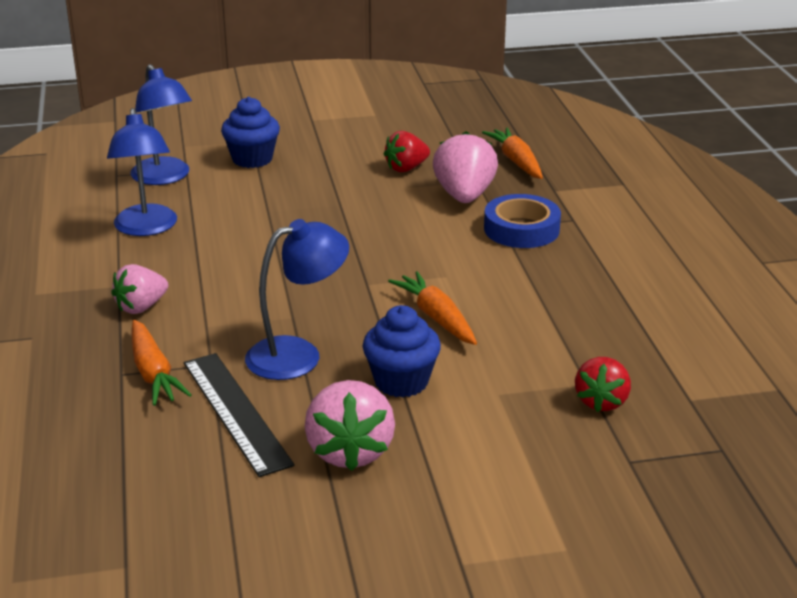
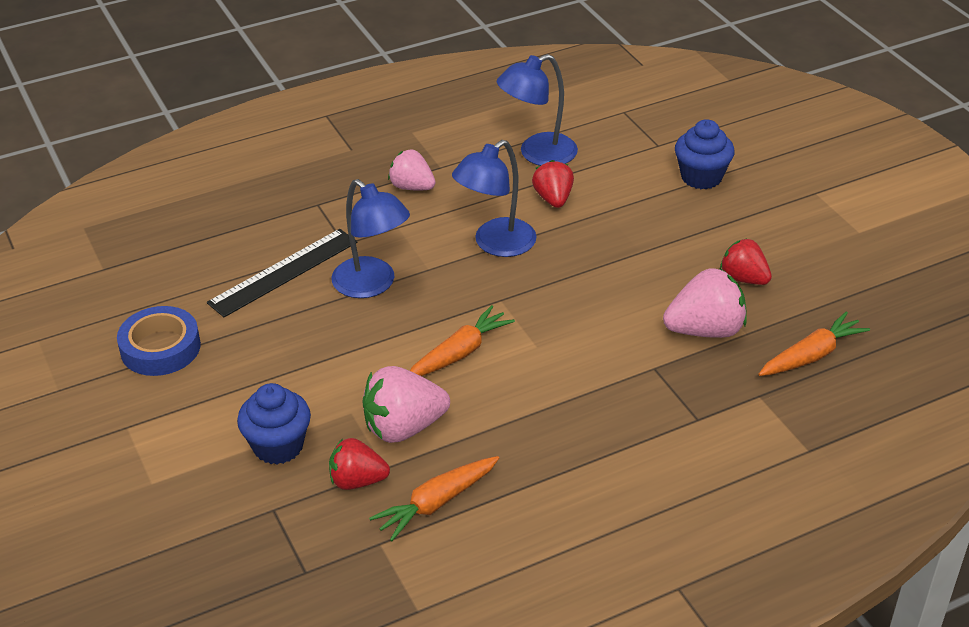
camera: 75 degrees right, 10 degrees up
(153, 373) = (323, 219): orange carrot -> orange carrot (436, 503)
(164, 178) = (633, 138): blue lamp -> blue lamp (495, 244)
(228, 232) = (553, 199): none -> red strawberry
(350, 451) = (248, 342): pink strawberry -> pink strawberry (404, 427)
(401, 382) = (351, 351): blue cupcake -> blue cupcake (278, 446)
(521, 229) = (655, 383): blue tape -> blue tape (160, 348)

